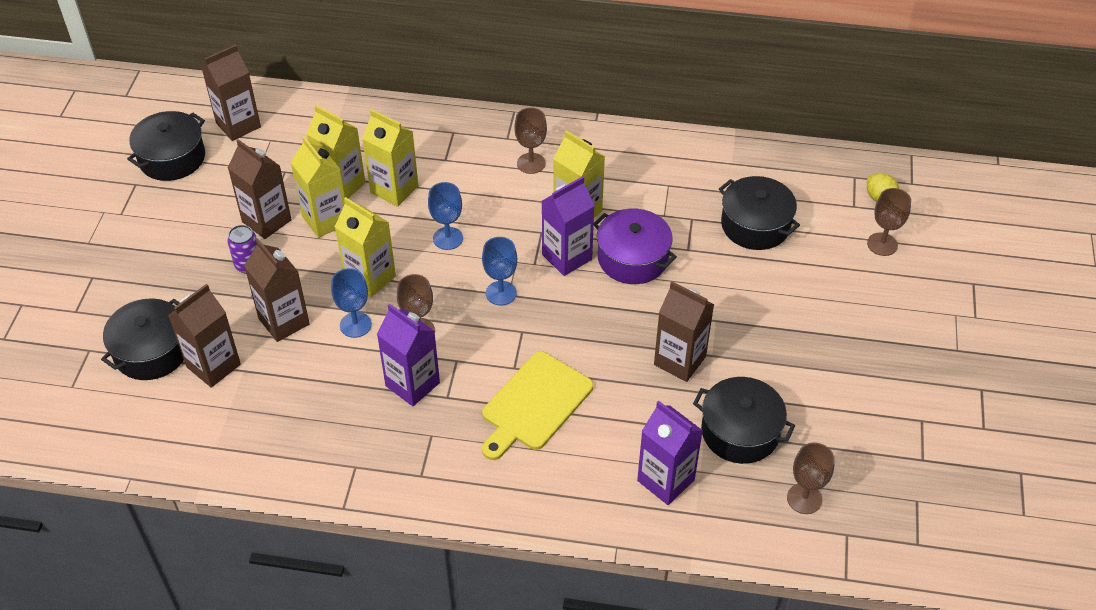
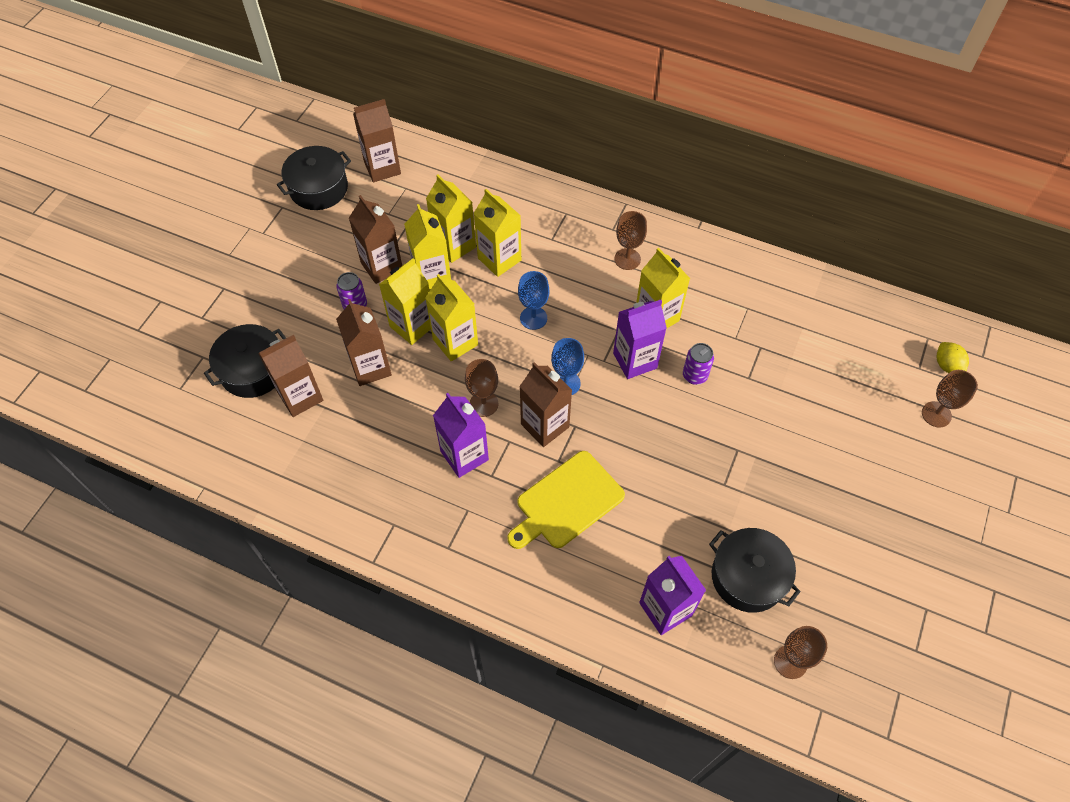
camera: 15 degrees right, 10 degrees up
(318, 272) = (412, 326): none -> yellow carton
(355, 325) = (430, 385): blue goblet -> none
(632, 258) = (694, 375): purple pot -> purple can
(679, 360) = (711, 490): brown carton -> brown carton (545, 425)
(755, 225) = (818, 367): black pot -> none

